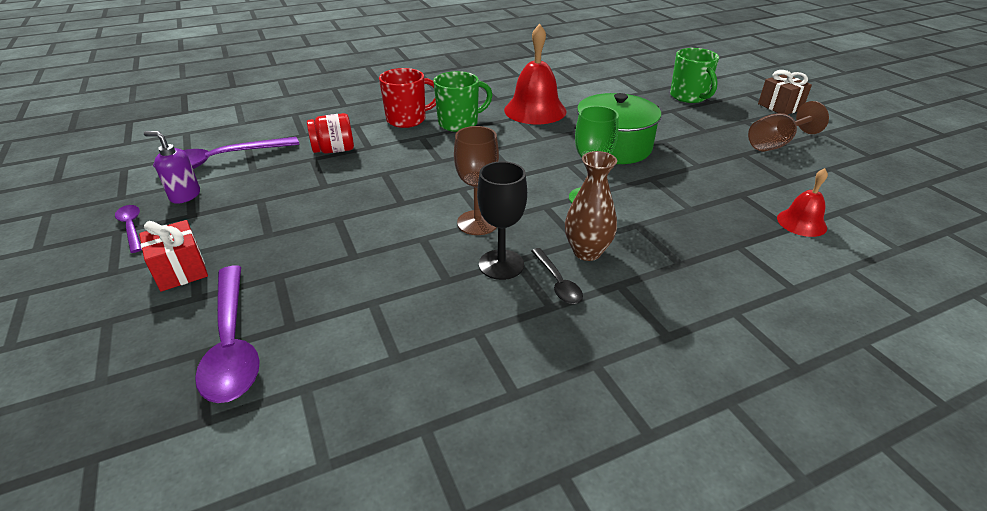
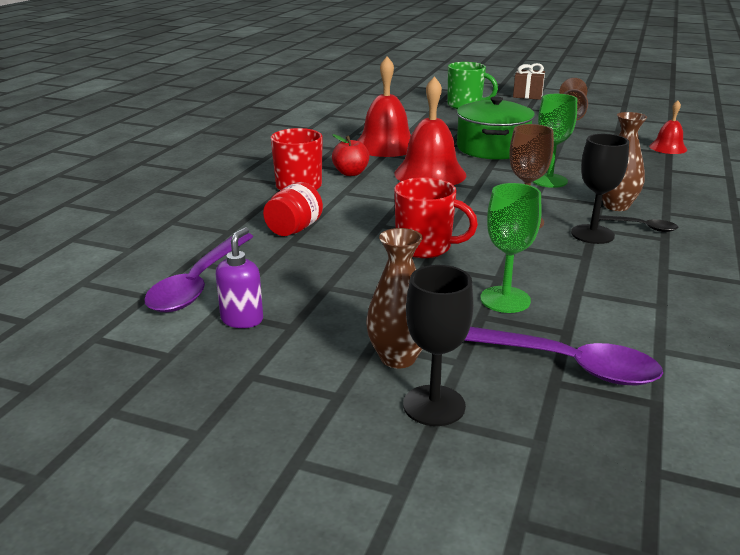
camera: 45 degrees left, 10 degrees down
(124, 313) = (434, 405): none -> black goblet
(131, 227) = (258, 364): purple spoon -> none
(181, 270) = (398, 358): red gift -> brown vase
(185, 196) = (242, 319): purple soap dispenser -> purple soap dispenser turned 135 degrees clockwise
(317, 274) = (505, 299): none -> green goblet
(368, 205) = (425, 247): none -> red mug
(459, 123) = (351, 173): green mug -> red apple
(509, 148) = (430, 174): none -> red bell

